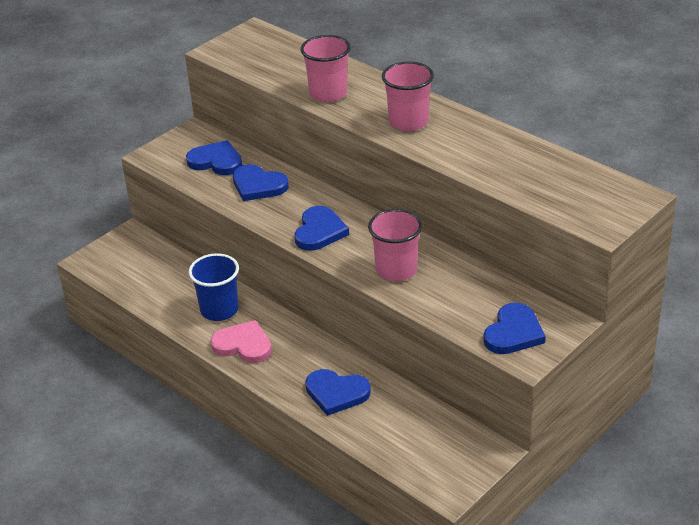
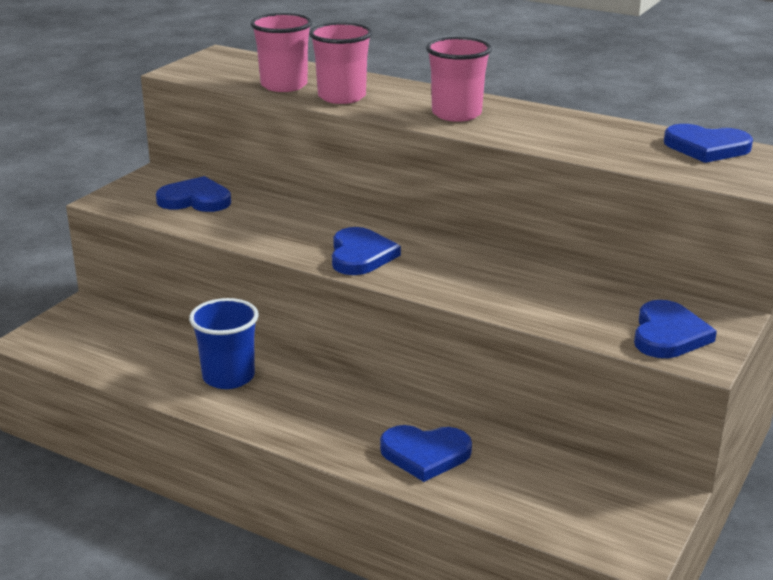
camera: 15 degrees left, 10 degrees down
(243, 345) = (275, 412): pink heart -> none
(258, 185) = (260, 218): blue heart -> blue heart (706, 147)
(396, 270) = (480, 285): pink cup -> pink cup (284, 85)

